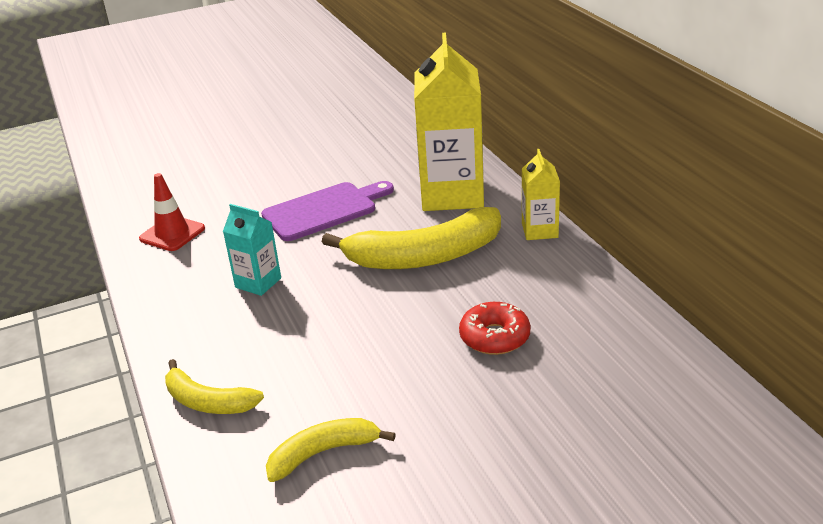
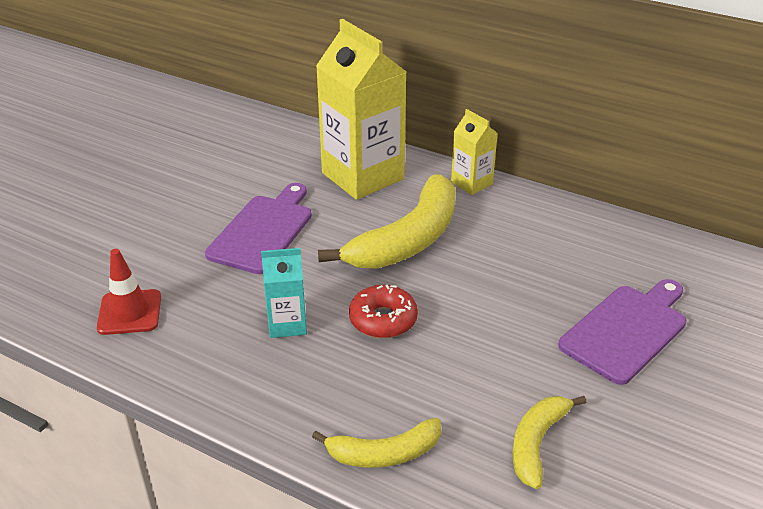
camera: 40 degrees left, 5 degrees up
(494, 337) = (545, 285): red donut -> red donut (383, 319)
(519, 406) = (626, 330): none -> purple cutting board

